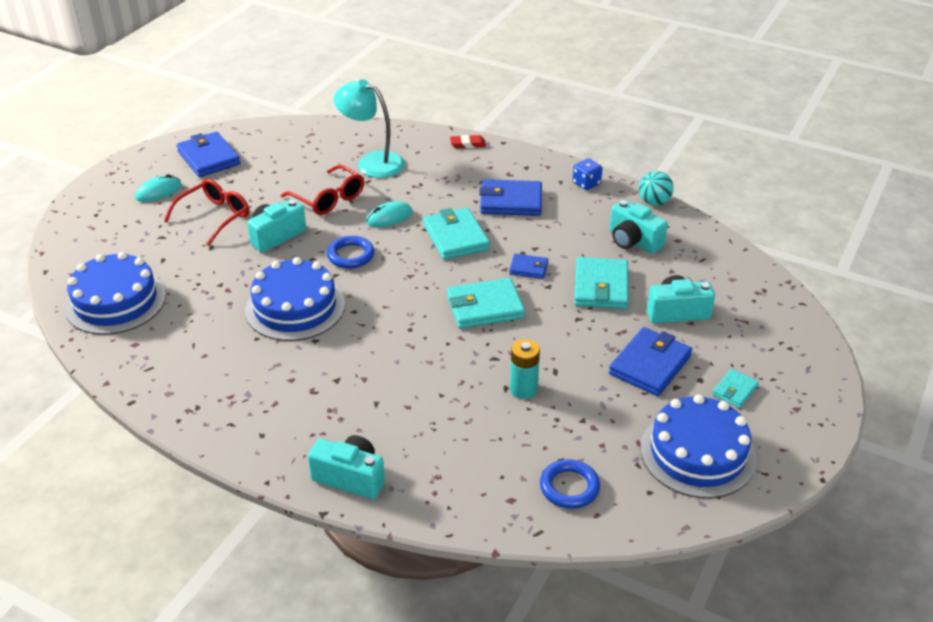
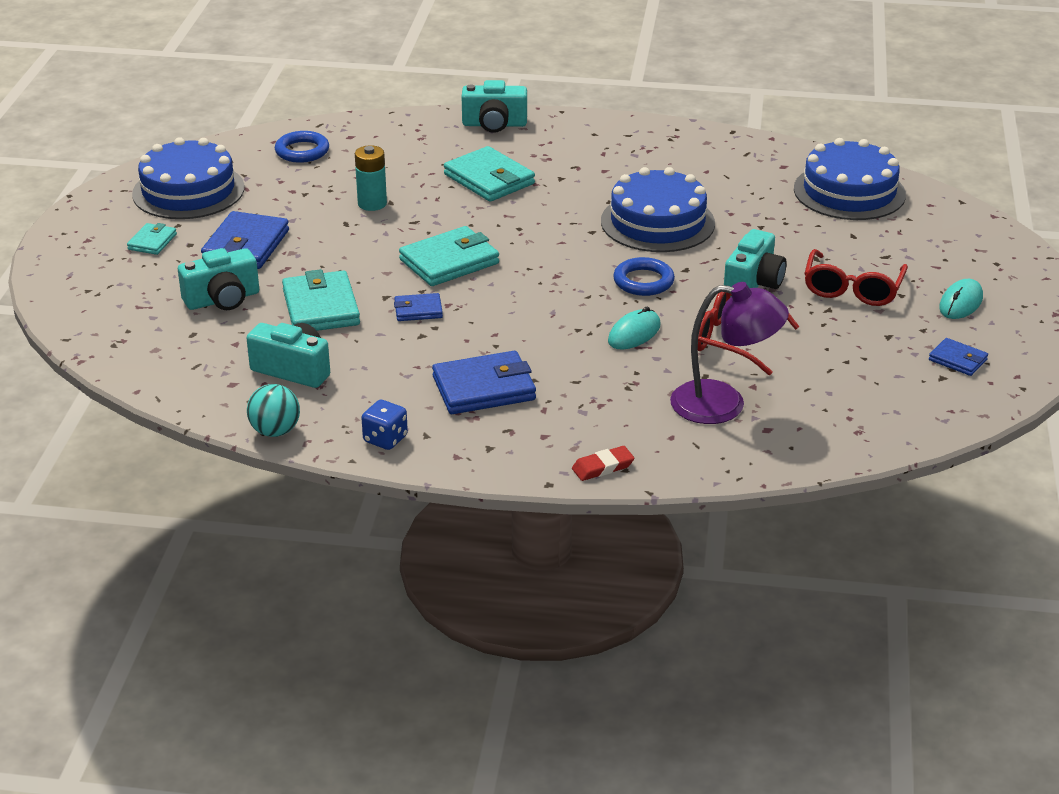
camera: 160 degrees right, 5 degrees down
(208, 158) = (958, 360): blue wallet -> blue wallet, size x0.54
(372, 162) = (724, 404): turquoise lamp -> purple lamp
(455, 237) = (530, 327): turquoise wallet -> turquoise wallet (489, 179)

